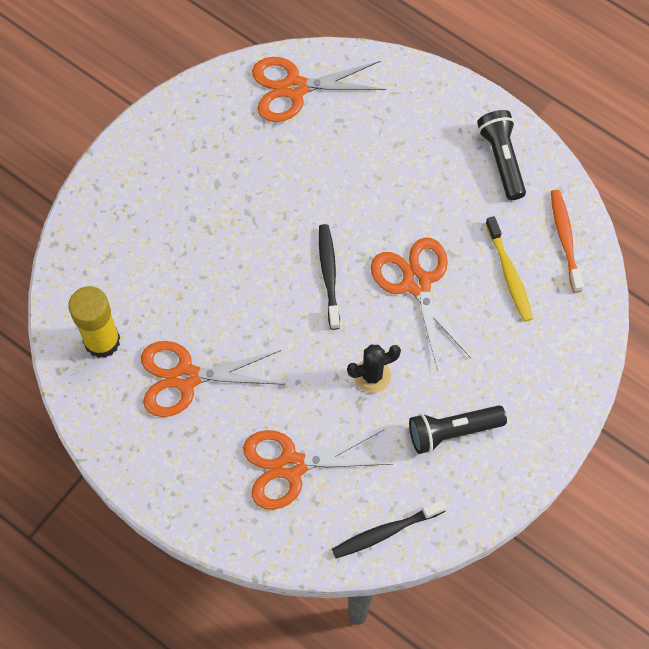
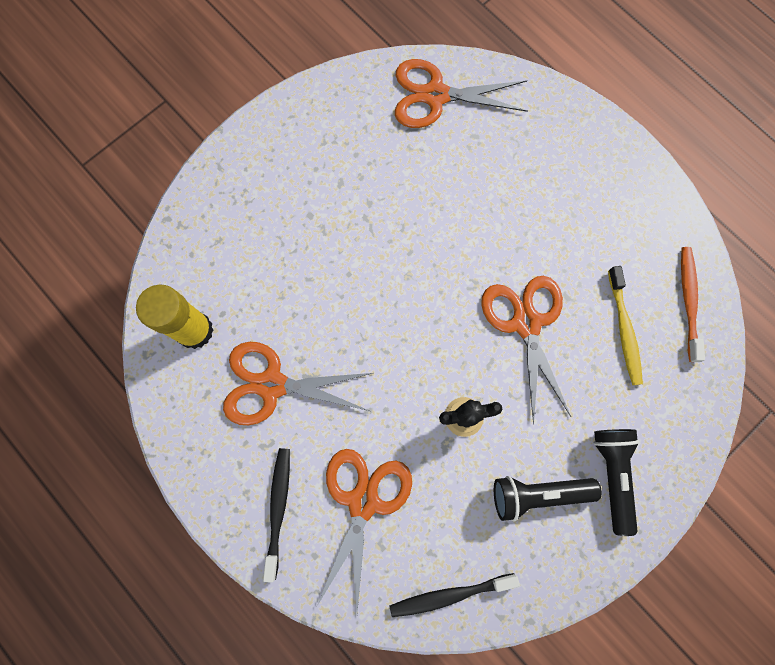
camera: 10 degrees right, 10 degrees up
(291, 466) = (363, 502): orange scissors -> orange scissors turned 105 degrees clockwise
(329, 275) = (437, 299): black toothbrush -> black toothbrush (278, 508)
(501, 159) = (634, 204): black flashlight -> black flashlight (612, 474)

